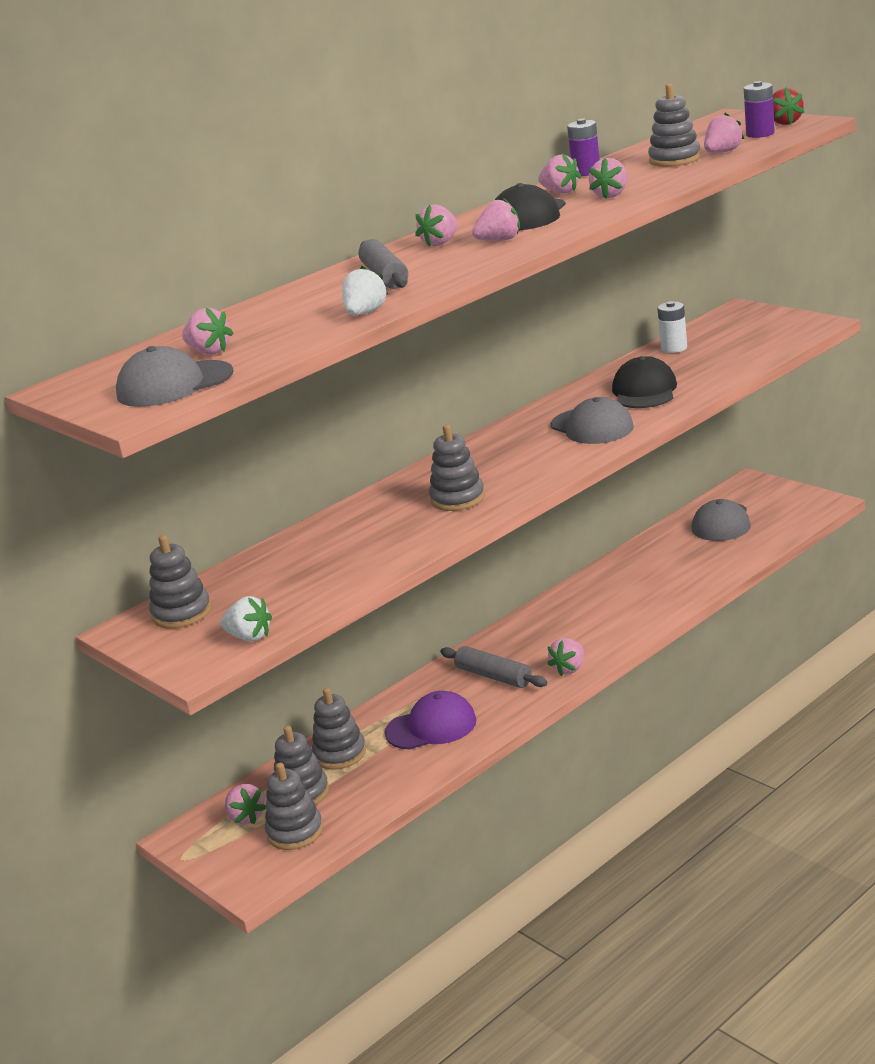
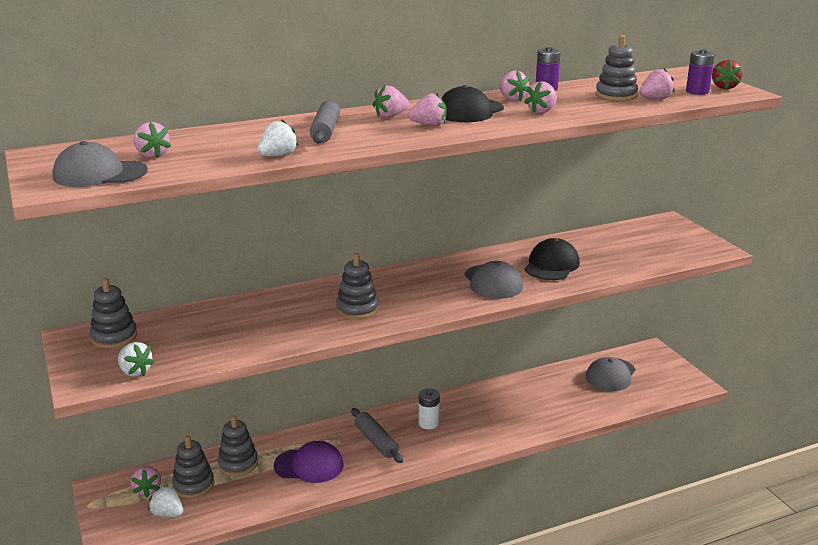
camera: 15 degrees right, 0 degrees up
(295, 832) = (167, 514): grey stacking toy -> white strawberry
(569, 669) = (429, 454): pink strawberry -> none
(674, 348) = (599, 237): white battery -> white battery (428, 423)

